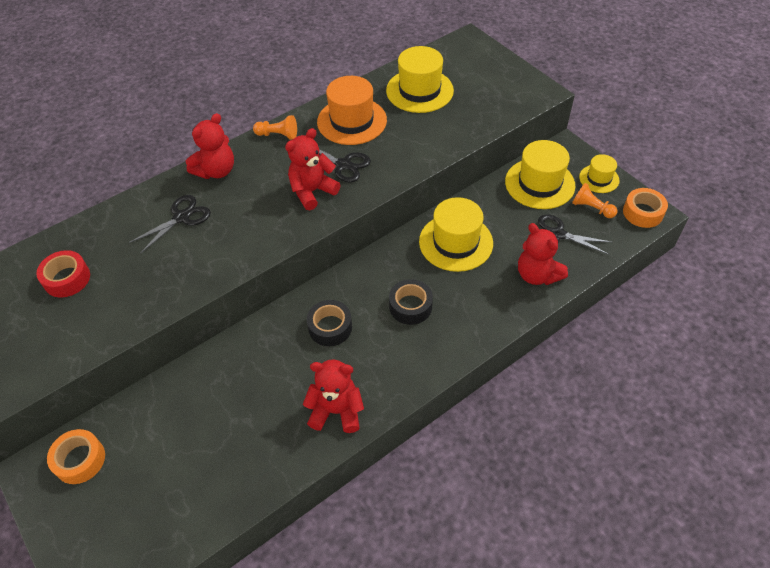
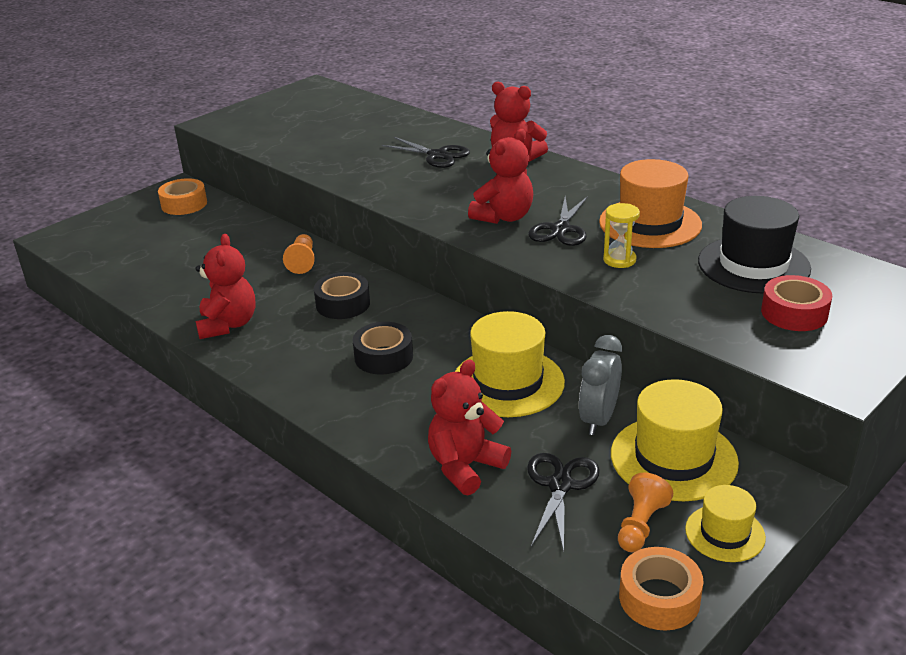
camera: 80 degrees right, 20 degrees down
(67, 279) = (344, 123): red tape -> red tape (794, 313)
(278, 135) = (594, 182): orange pawn -> orange pawn (302, 262)
(312, 191) = (504, 217): red teddy bear -> red teddy bear turned 90 degrees clockwise
(395, 145) = (619, 260): none -> yellow hourglass
(419, 91) = (753, 265): yellow hat -> black hat
(501, 207) = (598, 419): none -> grey clock

